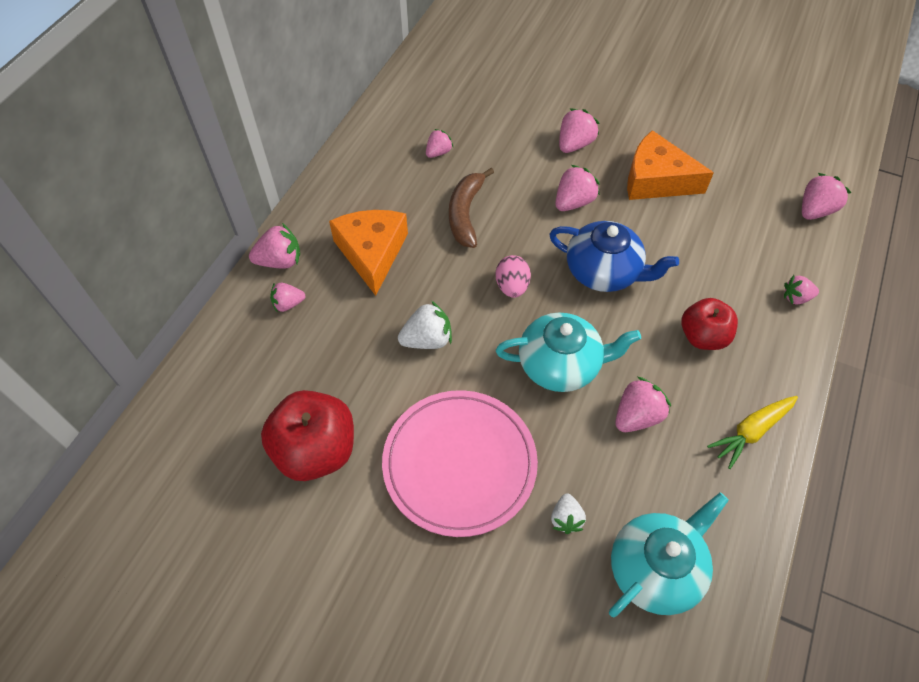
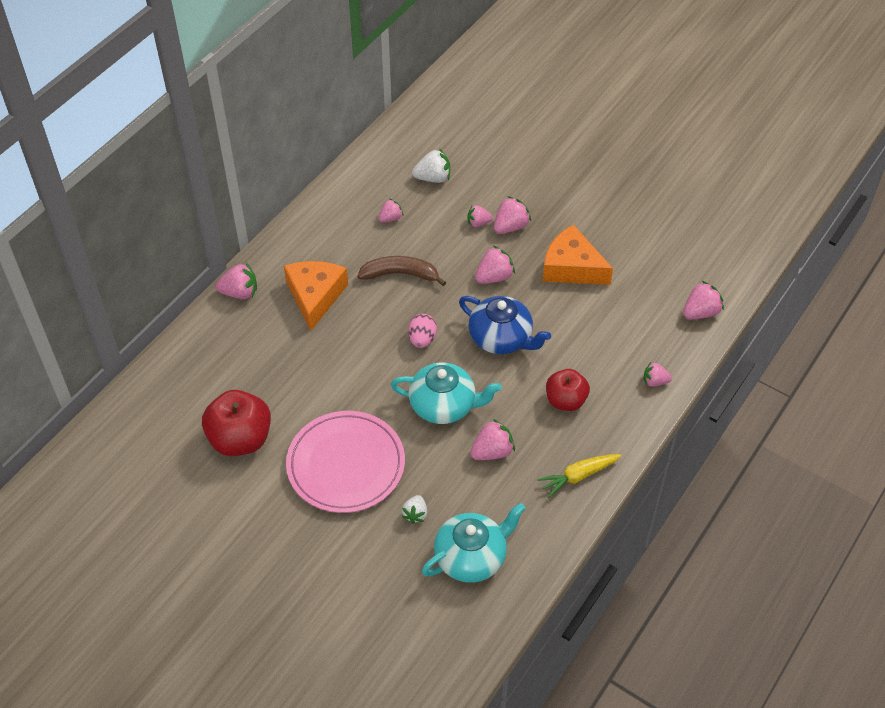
camera: 10 degrees right, 5 degrees down
(288, 304) = (240, 328): pink strawberry -> pink strawberry (478, 223)
(427, 340) = (343, 371): white strawberry -> white strawberry (433, 178)
(465, 214) = (400, 274): brown banana -> brown banana turned 75 degrees clockwise

